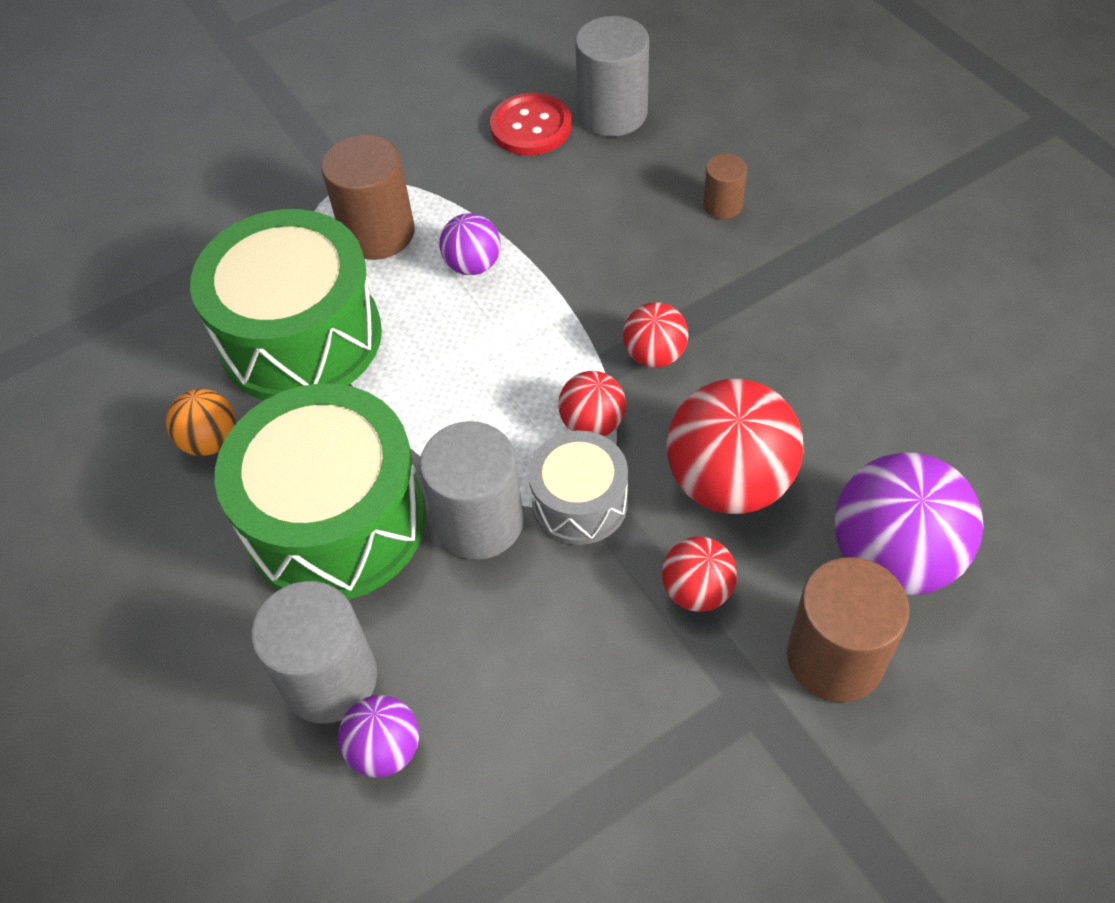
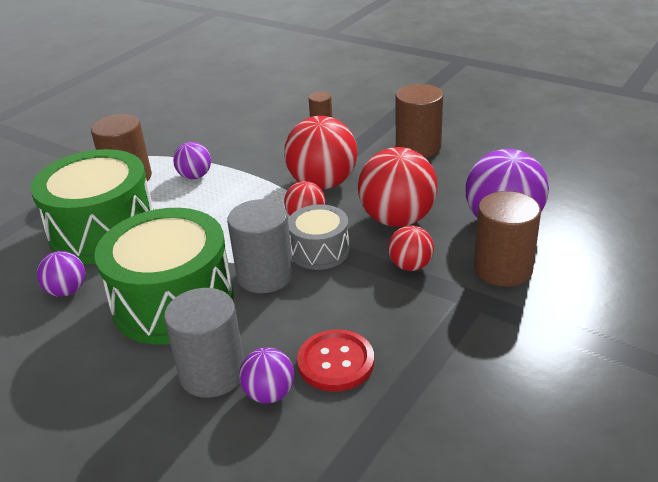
camera: 25 degrees left, 20 degrees down
(211, 441) = (67, 291): orange ball -> purple ball
(531, 127) = (196, 119): red button -> red button (335, 362)
(612, 114) = (239, 104): grey cylinder -> none
(654, 355) = (323, 184): red ball -> red ball, size x1.88
(851, 325) = (418, 147): none -> brown cylinder

